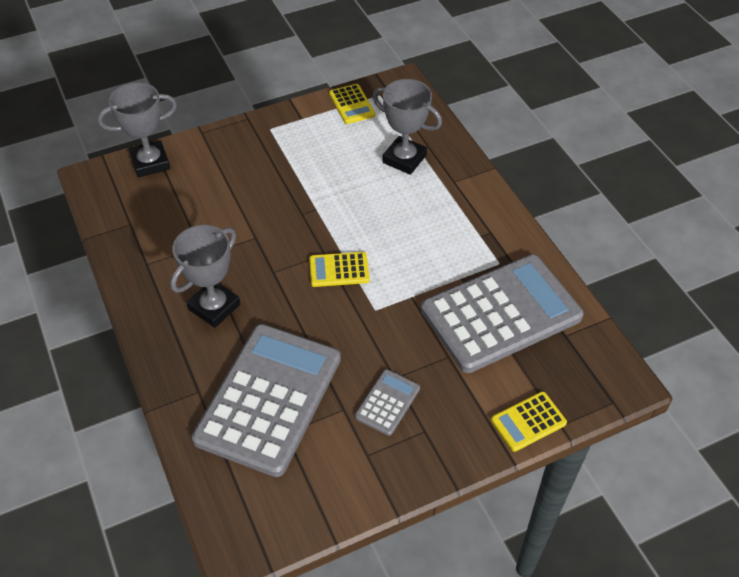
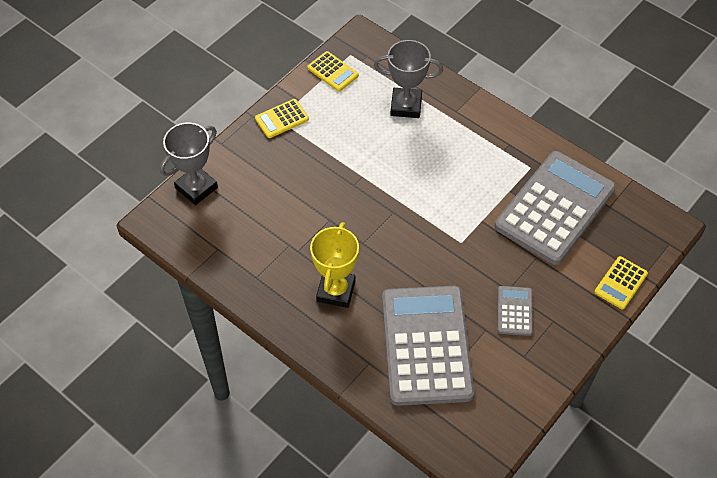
camera: 25 degrees left, 5 degrees up
(214, 307) = (336, 291): grey trophy -> yellow trophy
(339, 270) = (413, 221): yellow calculator -> yellow calculator (282, 119)

